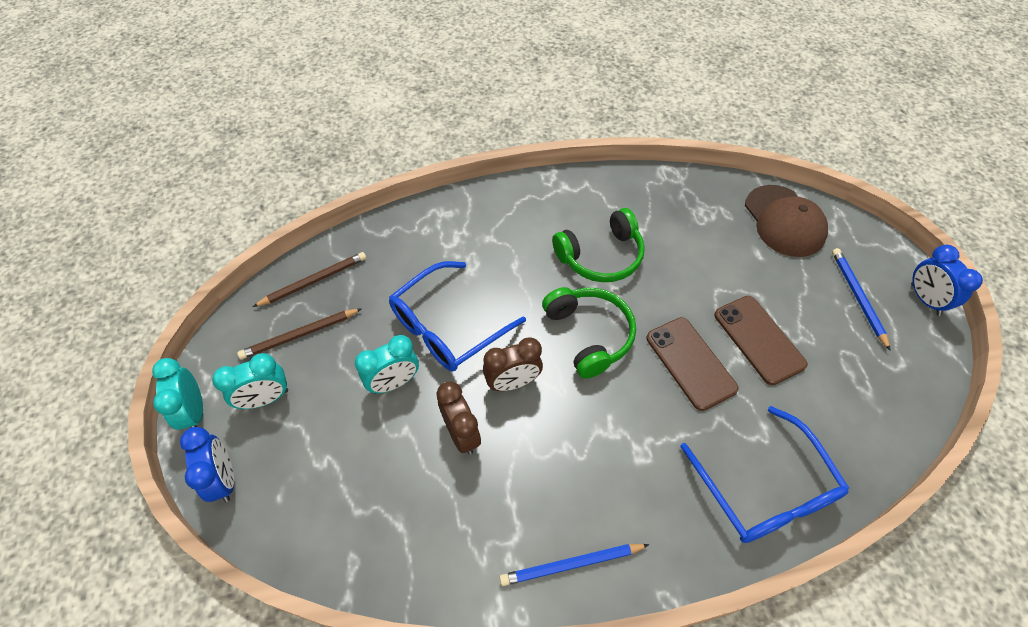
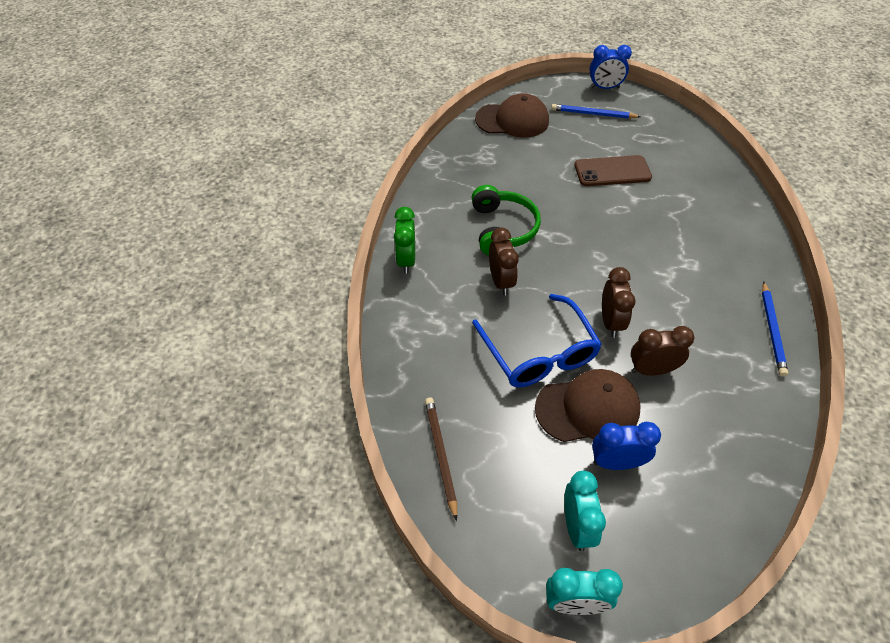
camera: 70 degrees left, 5 degrees down
(224, 479) = (661, 579): blue clock -> blue clock (616, 462)
(300, 335) = (507, 481): brown pencil -> none
(394, 382) = (588, 408): turquoise clock -> brown cap
(519, 194) = (406, 260): none -> green clock
(526, 273) = (501, 282): none -> brown clock
(589, 335) = (579, 260): green headphones -> none
(690, 363) = (622, 212): brown phone -> none
(764, 488) = (728, 211): blue glasses -> none

